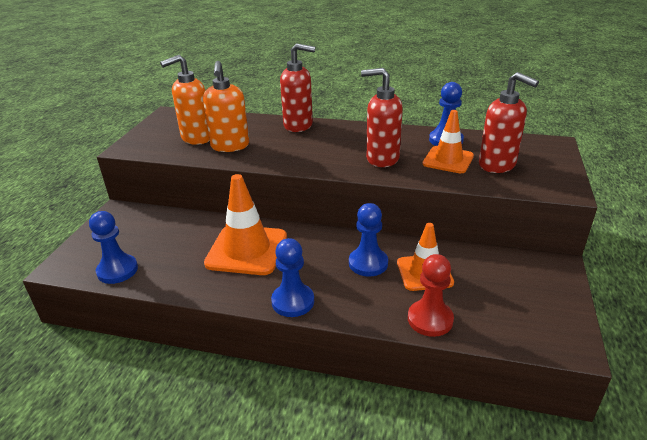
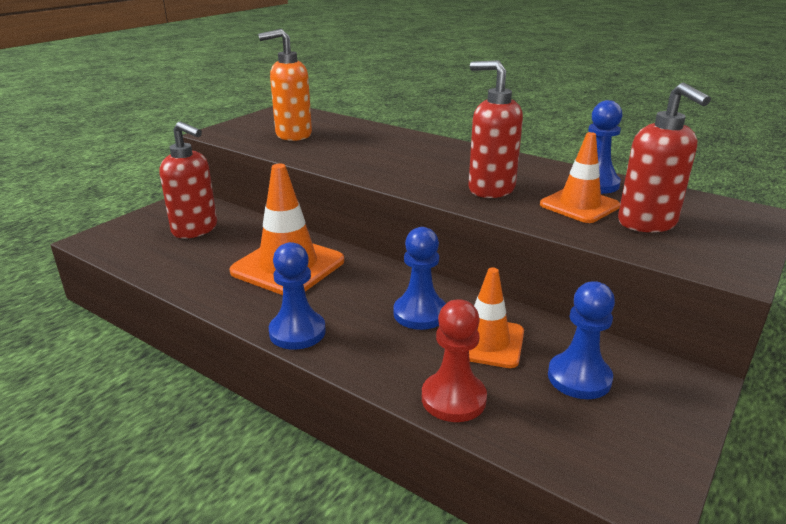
camera: 20 degrees right, 5 degrees down
(117, 270) = (141, 255): blue pawn -> blue pawn (579, 378)
(230, 146) = (321, 148): orange soap dispenser -> none
(298, 125) = (417, 140): red soap dispenser -> red soap dispenser (195, 229)

